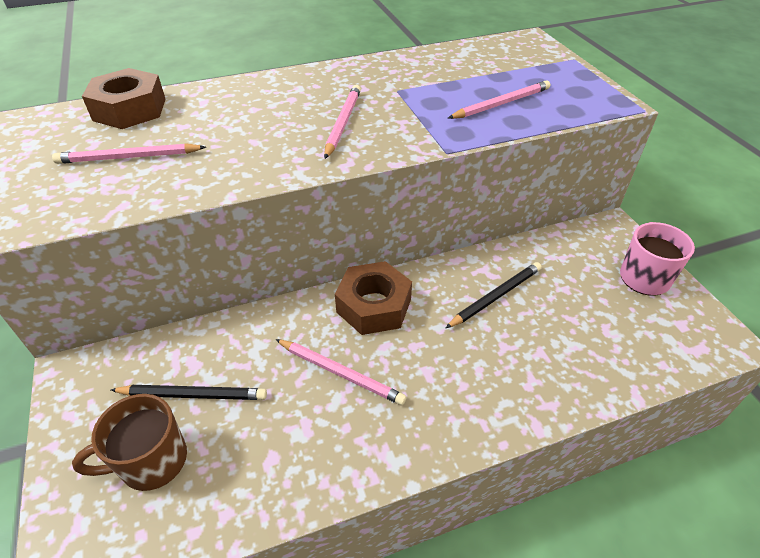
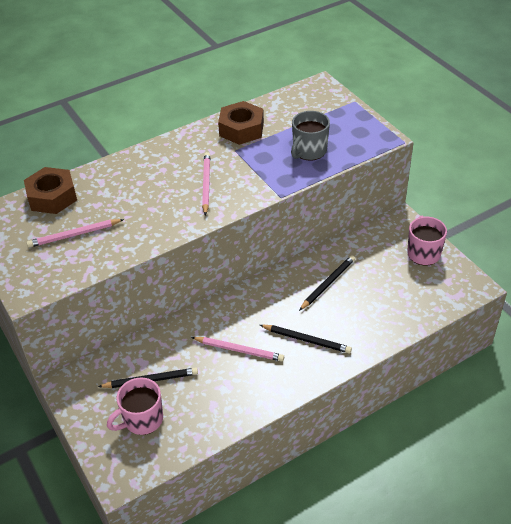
camera: 10 degrees left, 0 degrees up
(152, 461) = (142, 420): brown mug -> pink mug
(374, 306) = (248, 304): brown nut -> brown nut (241, 129)
(447, 377) = (306, 340): none -> black pencil
(501, 104) = (309, 151): pink pencil -> grey mug

